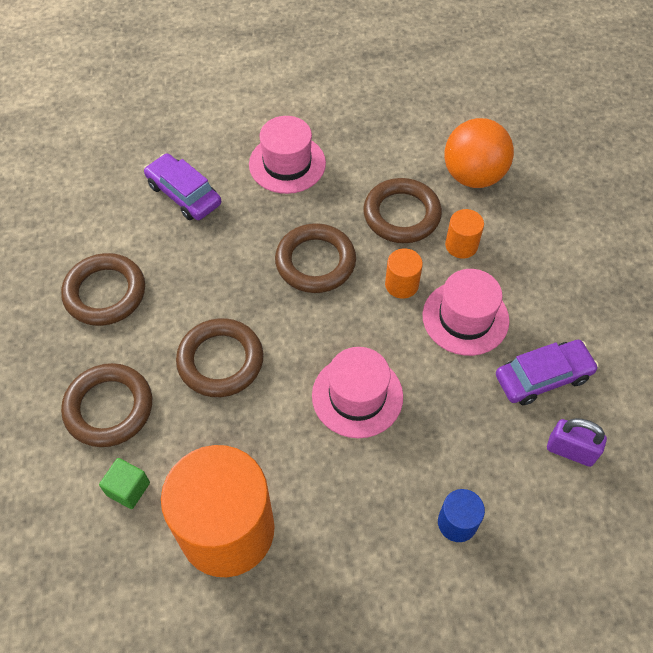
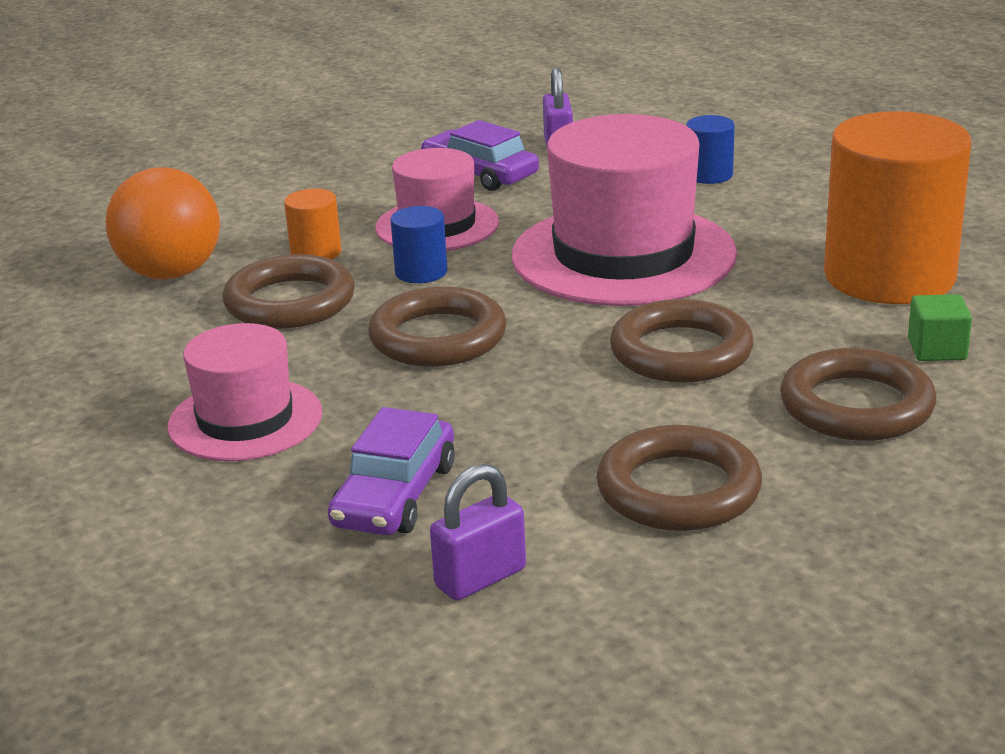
camera: 115 degrees left, 30 degrees down
(105, 200) = (480, 578): none -> purple padlock
(357, 396) = (623, 255): pink hat -> pink hat, size x1.72
(401, 284) = (421, 272): orange cylinder -> blue cylinder

